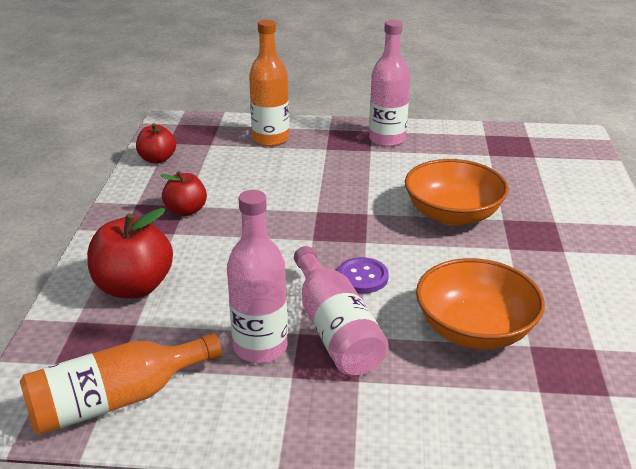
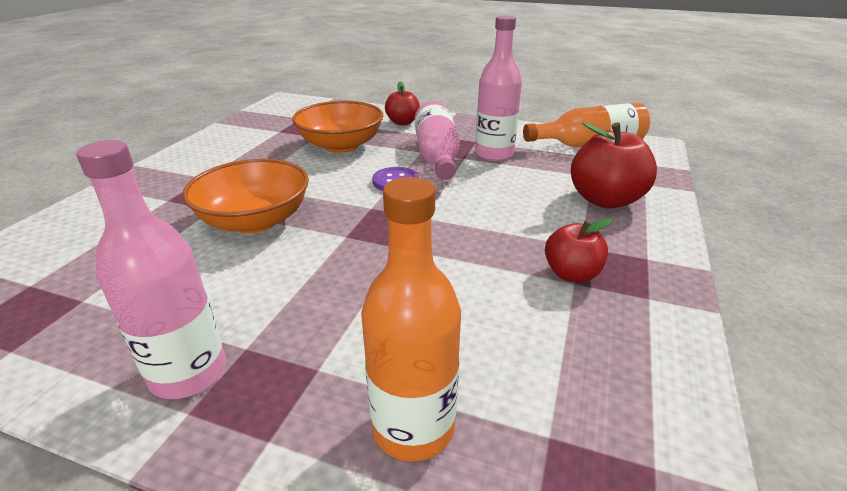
camera: 165 degrees left, 0 degrees up
(157, 159) = (656, 402): red apple -> red apple (402, 122)

